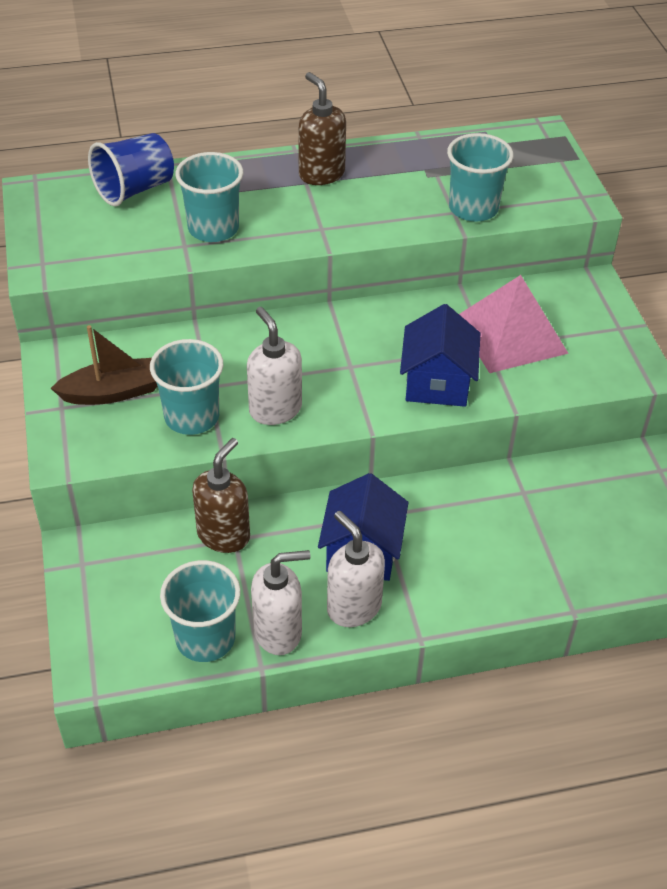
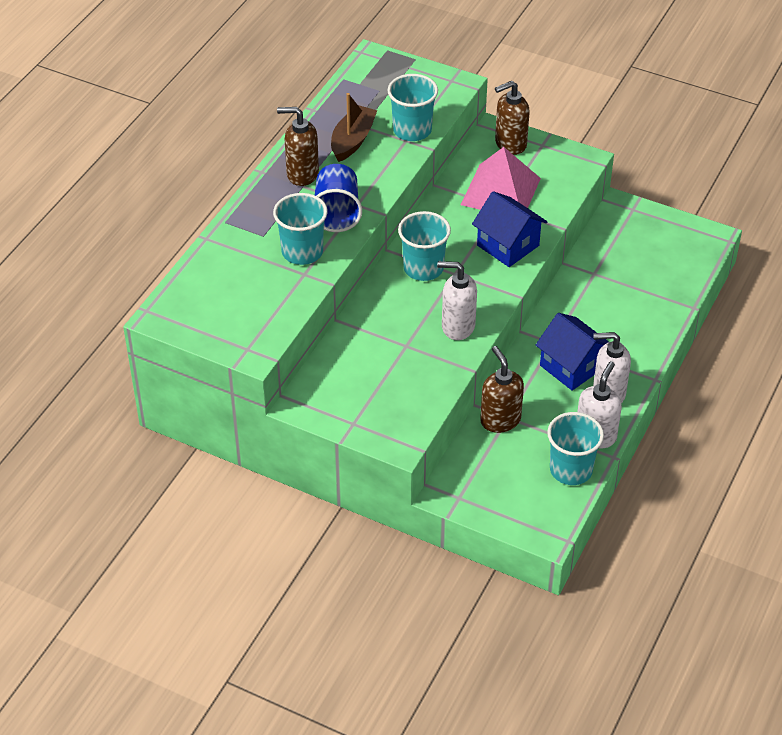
camera: 50 degrees left, 0 degrees up
(113, 392) = (365, 392): brown boat -> brown boat (352, 140)
(135, 189) = (217, 267): blue cup -> blue cup (336, 213)
(192, 417) = (425, 367): turquoise cup -> turquoise cup (423, 268)
(588, 304) = (510, 144): none -> brown soap dispenser

